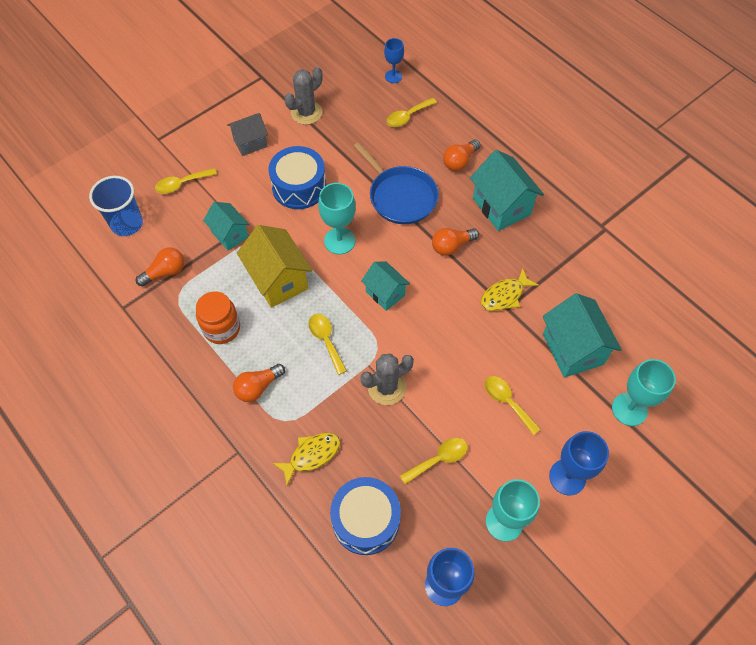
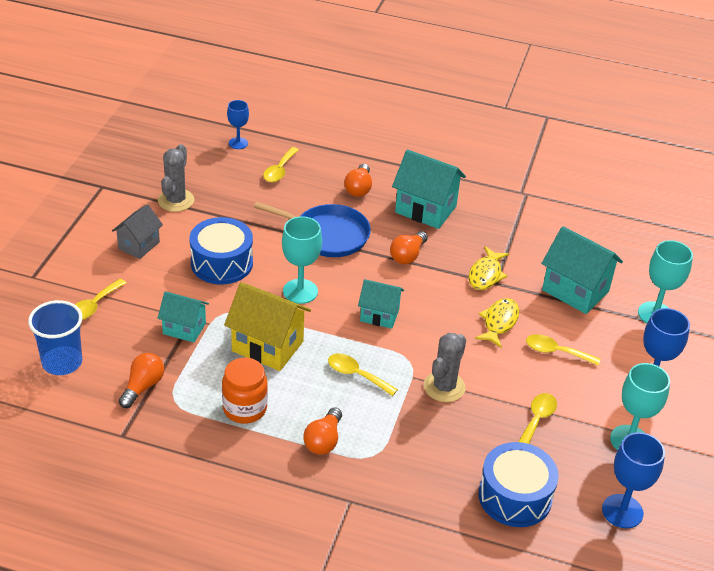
camera: 35 degrees left, 20 degrees down
(311, 455) = (422, 470): yellow fish -> yellow fish (499, 322)

